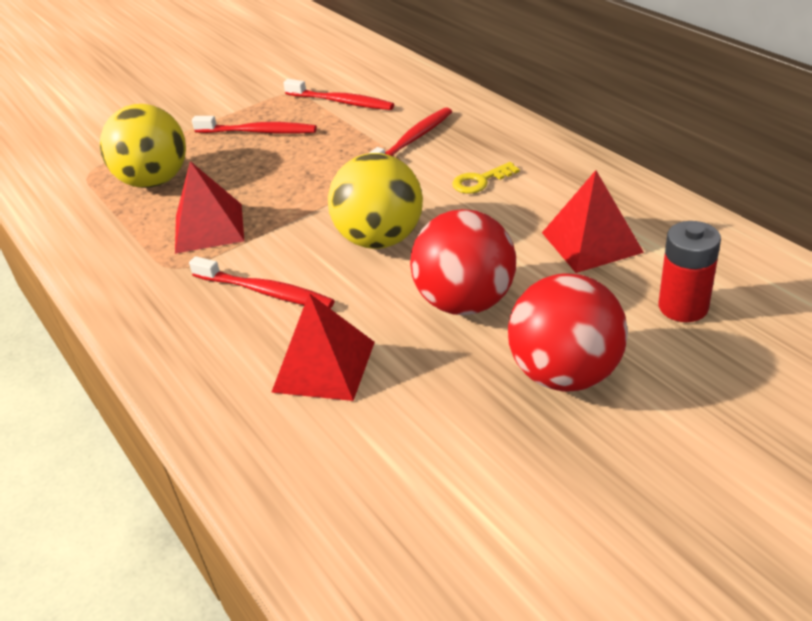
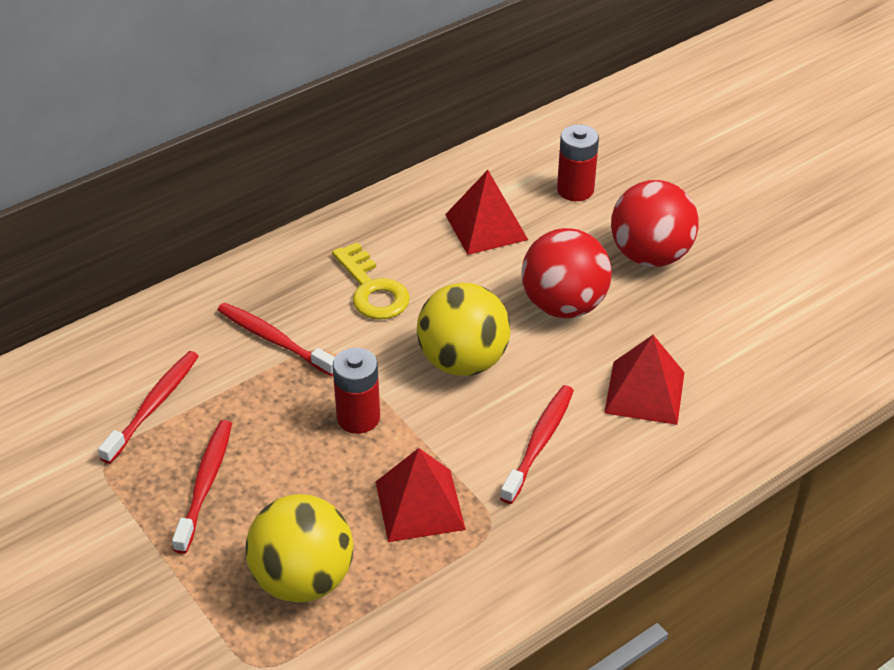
camera: 95 degrees left, 5 degrees up
(315, 189) = (358, 418): none -> red battery
(480, 181) = (372, 289): yellow key -> yellow key, size x1.58

